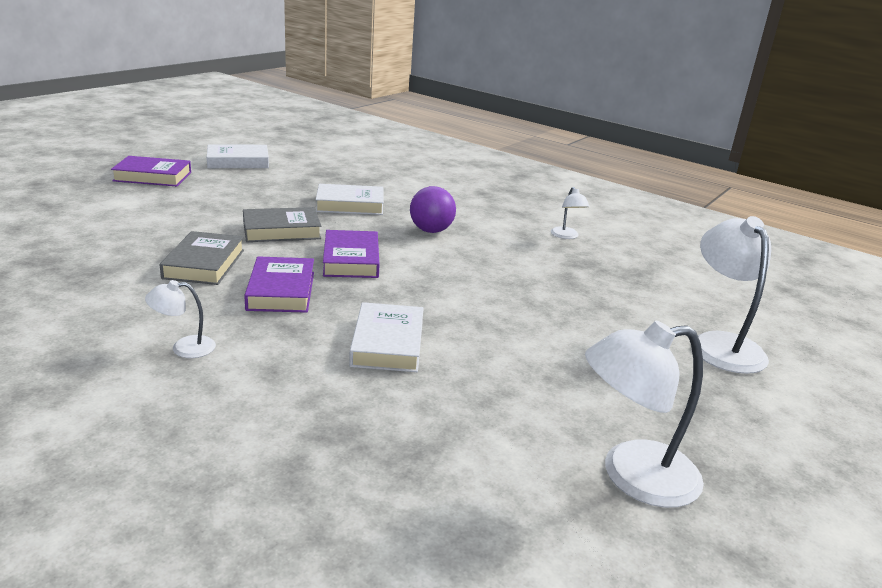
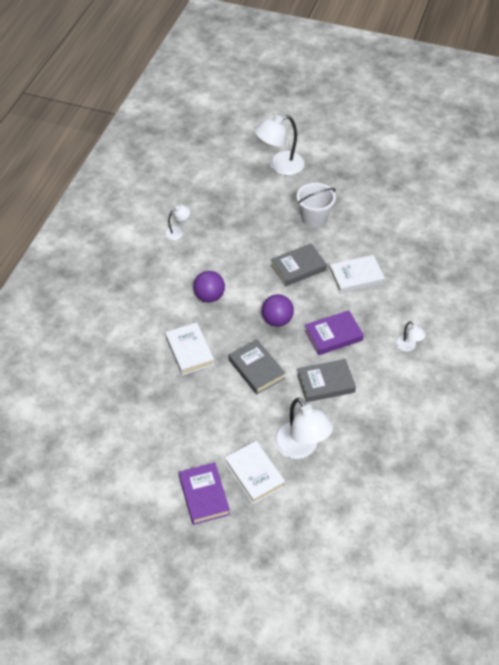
camera: 105 degrees left, 25 degrees up
(238, 161) = (134, 460): white book -> white book (254, 474)
(351, 260) = (277, 320): purple book -> purple ball
(446, 299) = (298, 267): none -> grey book
(563, 343) = (314, 218): none -> white bucket
(632, 476) = (396, 190): white lamp -> white lamp (301, 448)

